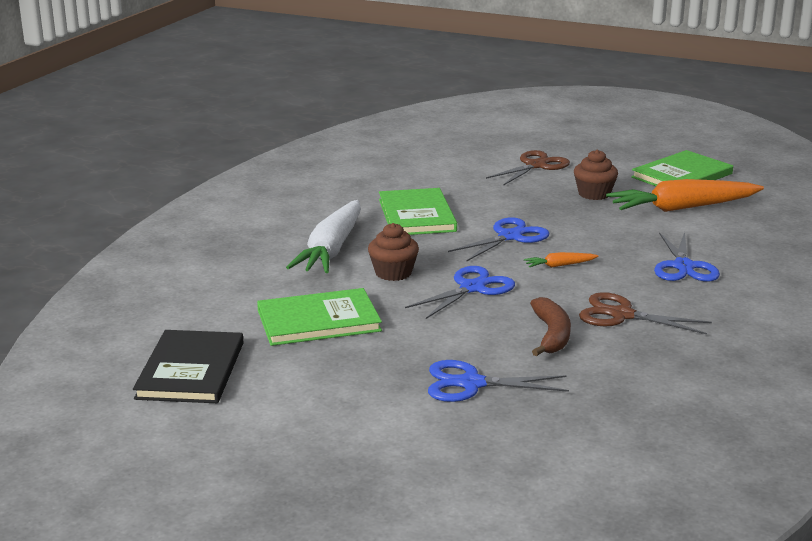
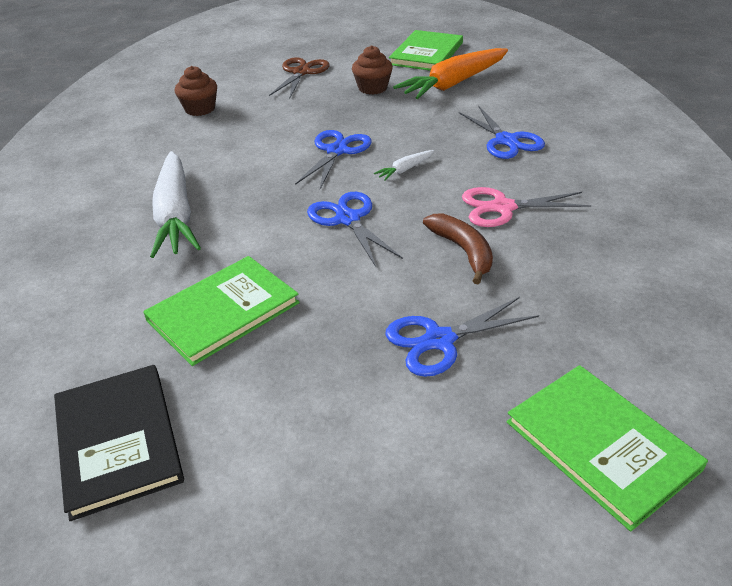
camera: 25 degrees left, 15 degrees up
(393, 273) = (258, 224): brown cupcake -> brown cupcake (200, 109)
(416, 215) = (233, 151): green book -> green book (601, 445)
(472, 288) = (348, 219): blue scissors -> blue scissors turned 45 degrees counterclockwise
(559, 265) = (405, 170): orange carrot -> white carrot
(622, 315) = (503, 207): brown scissors -> pink scissors

